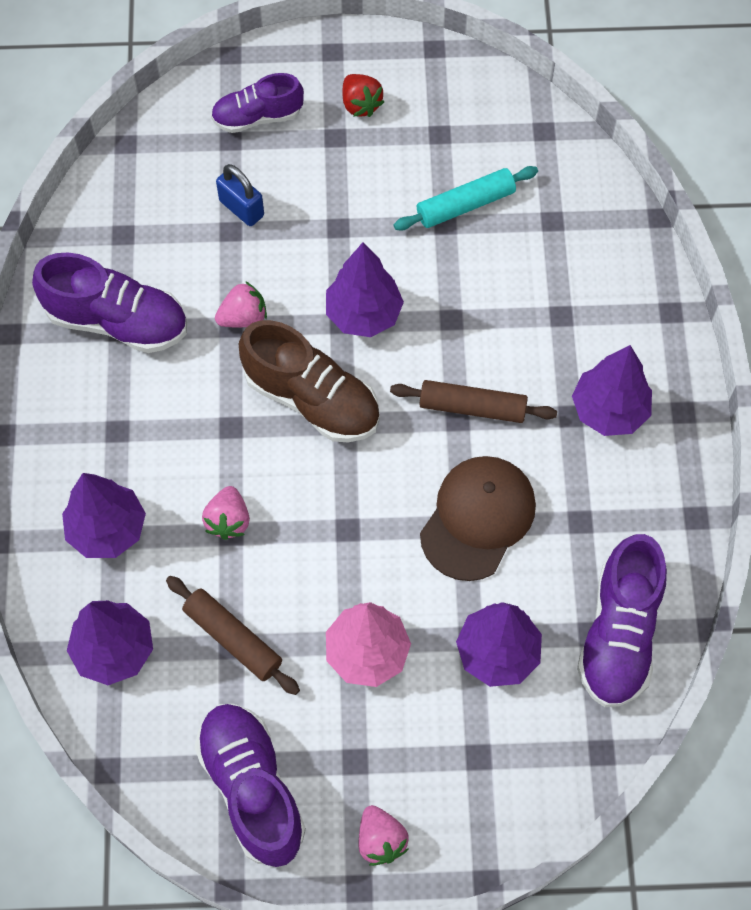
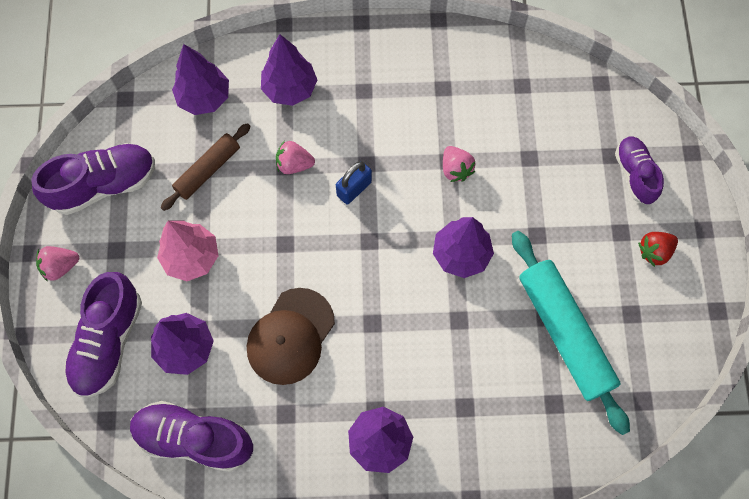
camera: 90 degrees right, 5 degrees up
(117, 321) = (450, 86): purple shoe -> purple shoe (108, 342)
(241, 208) = (550, 165): blue padlock -> blue padlock (354, 189)
(312, 399) = (389, 218): brown shoe -> none
(465, 205) = (564, 333): turquoise rolling pin -> turquoise rolling pin, size x1.72
(472, 407) = (382, 334): brown rolling pin -> none
(478, 518) = (290, 336): brown cap -> brown cap turned 90 degrees clockwise

